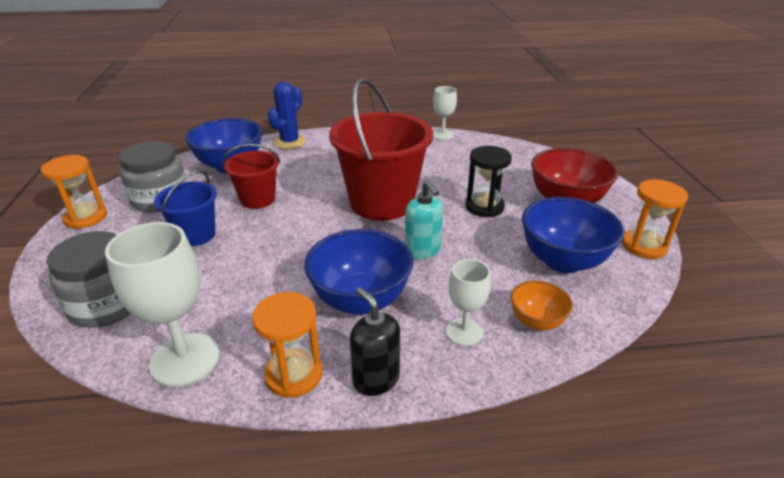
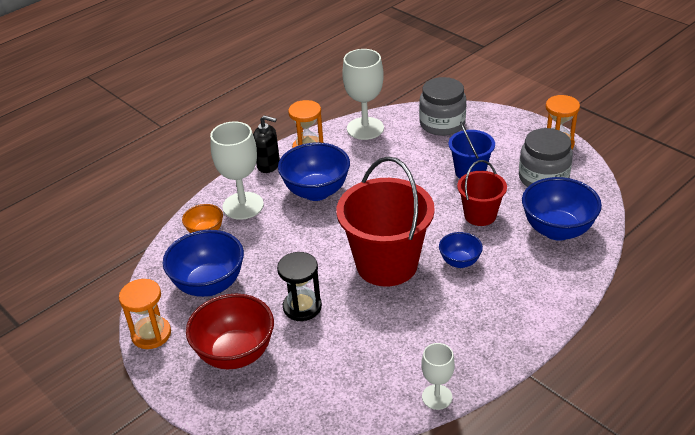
camera: 145 degrees right, 5 degrees up
(289, 142) = (564, 286): blue cactus -> none
(327, 180) = (459, 262): none -> blue bowl
(422, 250) = (312, 241): turquoise soap dispenser -> none
(464, 332) = (243, 206): white goblet -> white goblet, size x1.72

